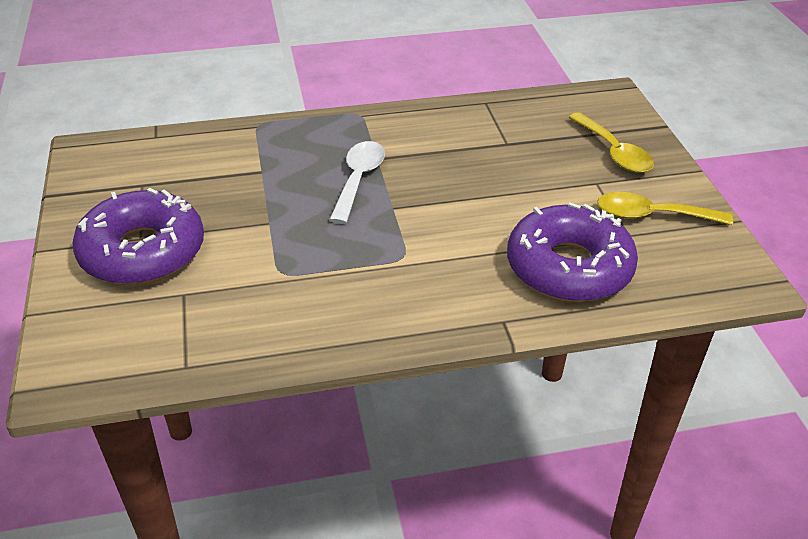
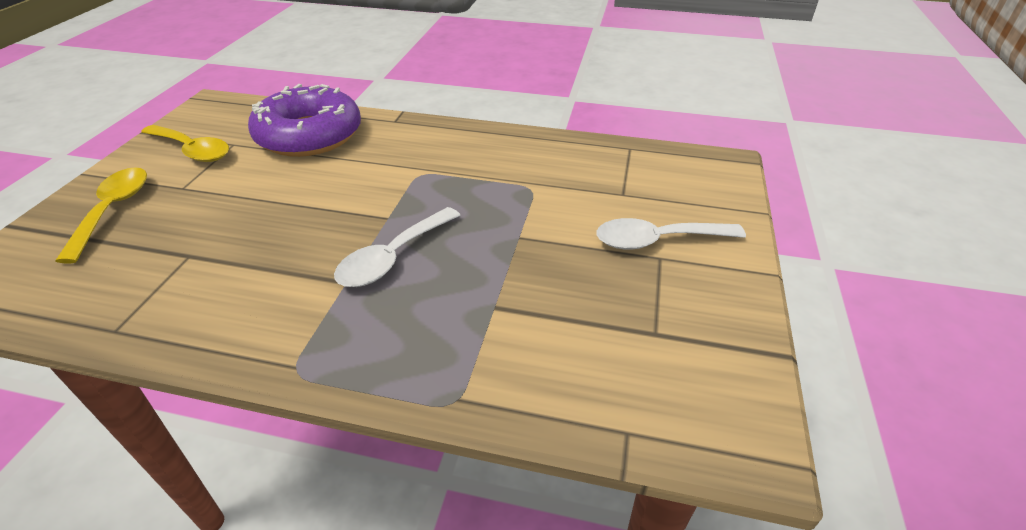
camera: 155 degrees left, 0 degrees up
(142, 252) = (658, 240): purple donut -> white spoon

